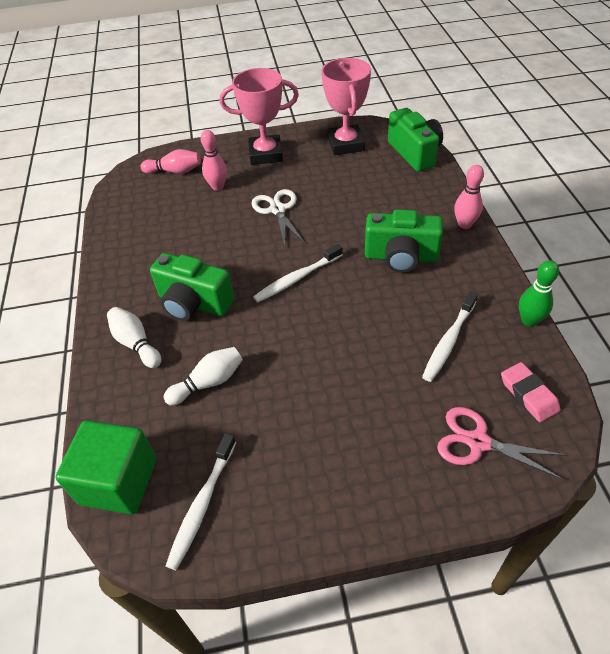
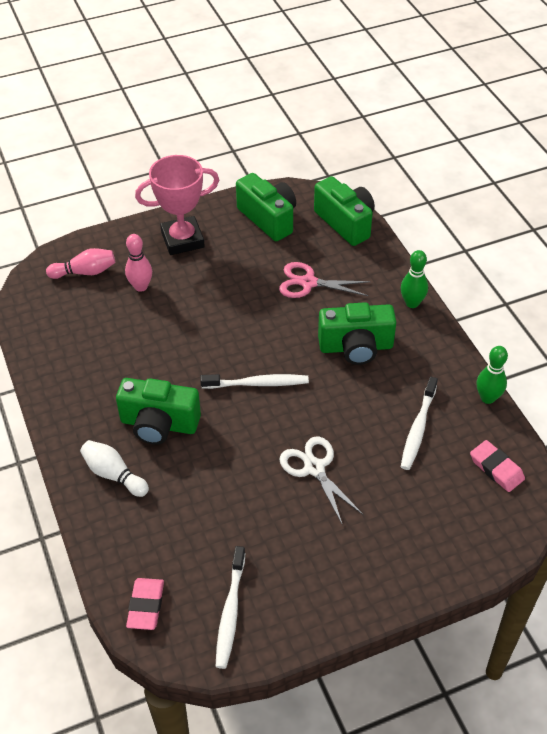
camera: 15 degrees left, 0 degrees up
(119, 481) = (146, 606): green cube -> pink eraser
(208, 382) = (200, 502): white bowling pin -> none
(277, 210) = (215, 308): white scissors -> white scissors (314, 468)
(297, 278) = (257, 383): white toothbrush -> white toothbrush turned 135 degrees counterclockwise
(345, 144) = (268, 218): pink trophy -> green camera
(464, 224) = (412, 303): pink bowling pin -> green bowling pin
(478, 442) = (459, 518): pink scissors -> pink scissors (308, 283)

